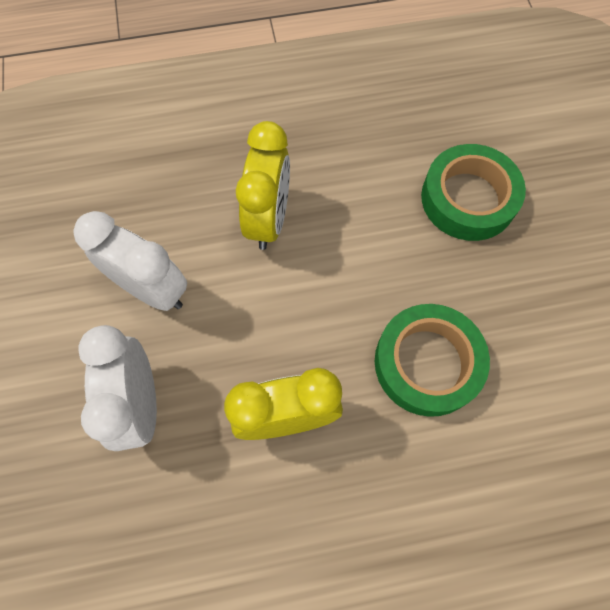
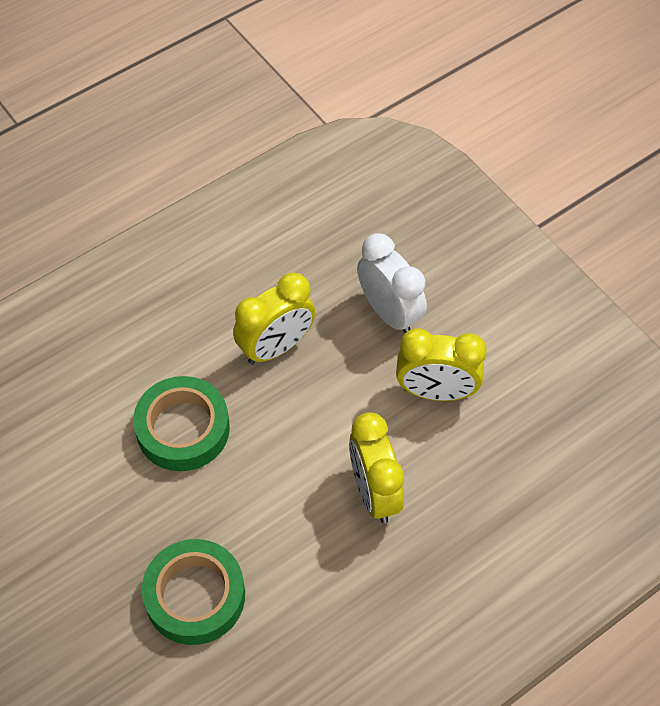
camera: 155 degrees right, 10 degrees down
(152, 290) = (436, 392): white clock -> yellow clock

